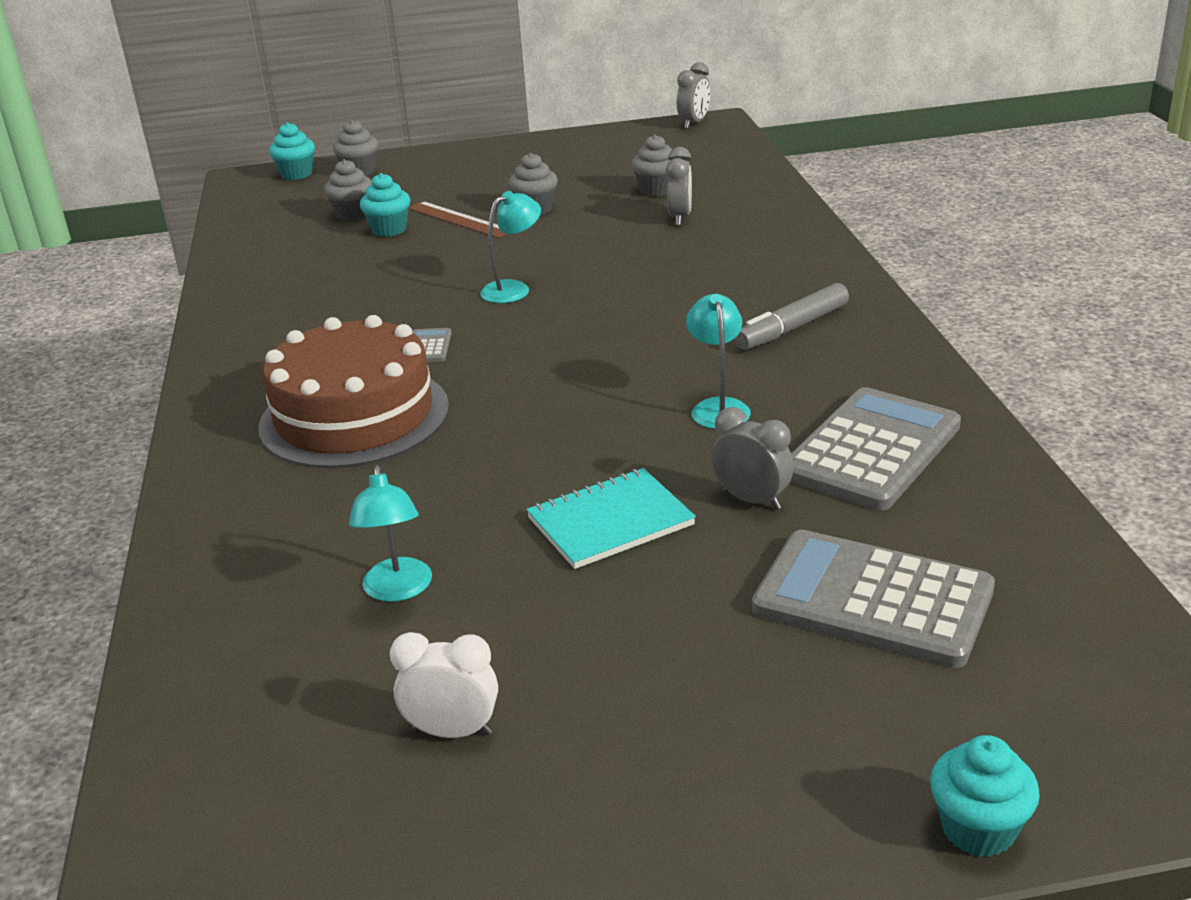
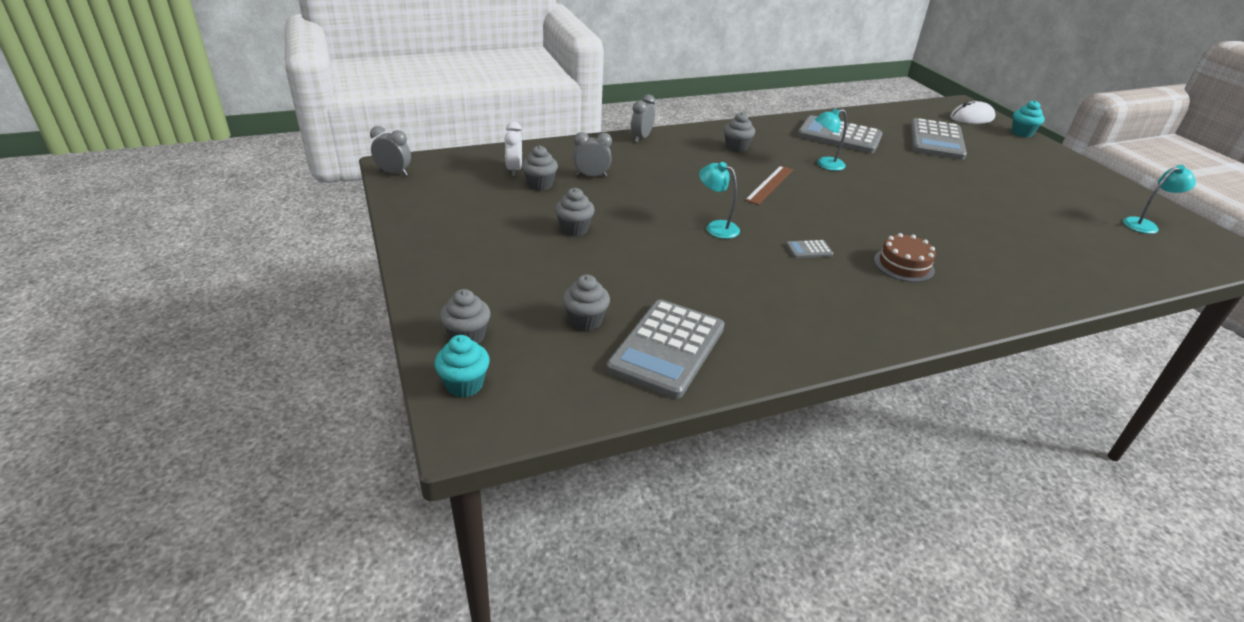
camera: 105 degrees left, 5 degrees up
(285, 248) = (667, 348): none -> grey calculator
(354, 416) = (903, 265): brown cake -> brown cake, size x0.50
(389, 230) = (620, 294): turquoise cupcake -> none
(398, 590) = (1027, 231): turquoise lamp -> turquoise lamp (1145, 225)
(452, 731) = (1084, 210): white clock -> white clock (514, 170)
(459, 219) = (596, 261): brown ruler -> brown ruler (769, 184)
(610, 522) = (934, 186): turquoise notebook -> none
(752, 500) = (894, 158): grey clock -> grey clock (641, 138)
(792, 328) = (736, 147): grey marker -> grey cupcake
(1089, 742) = (972, 118): none -> white mouse

